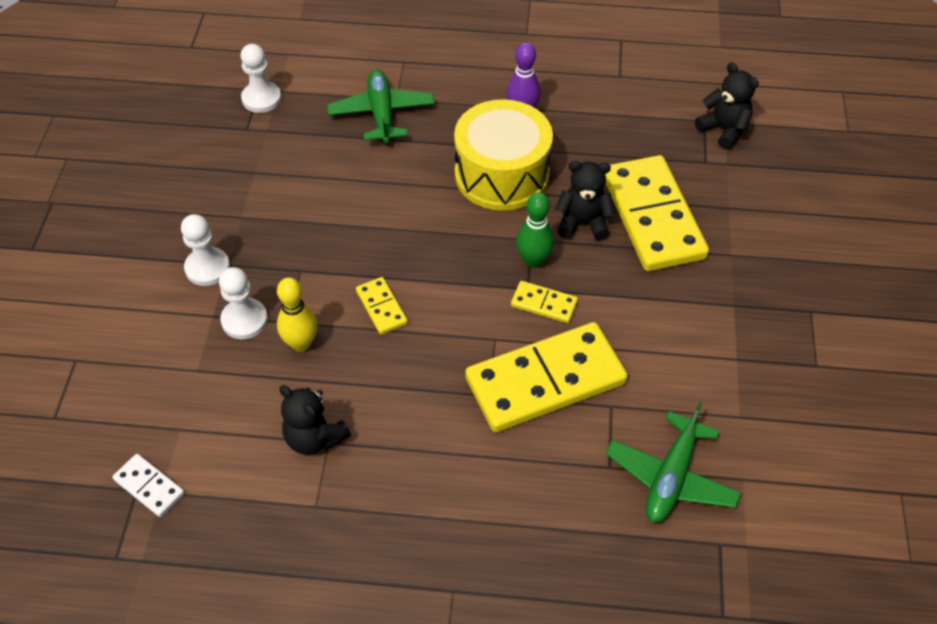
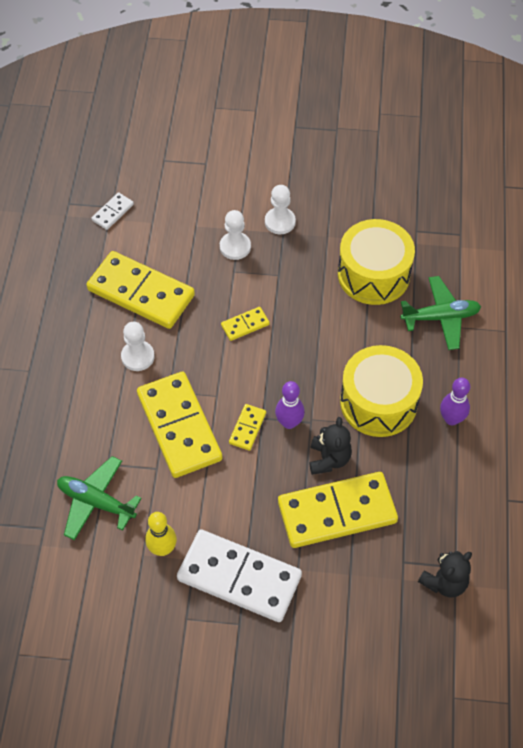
camera: 90 degrees right, 5 degrees up
(261, 99) = (450, 237): white pawn -> white pawn (138, 356)
(301, 343) = (215, 280): yellow bowling pin -> yellow bowling pin (162, 549)
(311, 172) = (373, 274): none -> yellow drum
(314, 438) = (141, 292): black teddy bear -> yellow domino
(533, 260) = (289, 422): green bowling pin -> purple bowling pin
(753, 311) = (239, 578): none -> white domino

